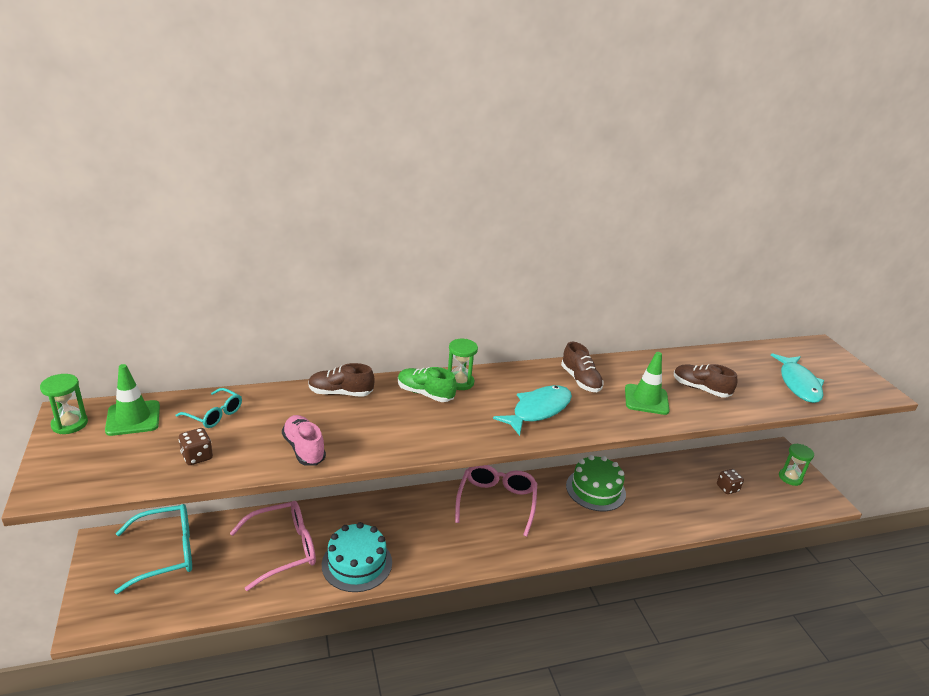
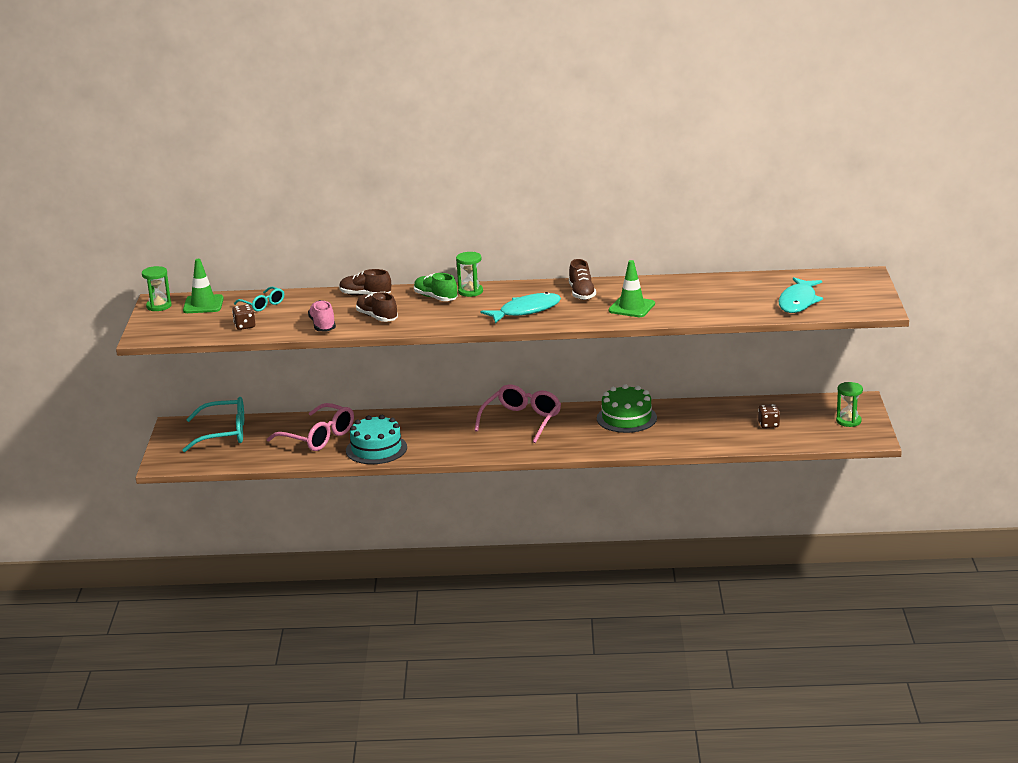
camera: 20 degrees right, 5 degrees down
(284, 549) = (318, 437): pink glasses -> pink glasses turned 45 degrees clockwise
(700, 389) = (692, 302): brown shoe -> brown shoe (377, 317)

